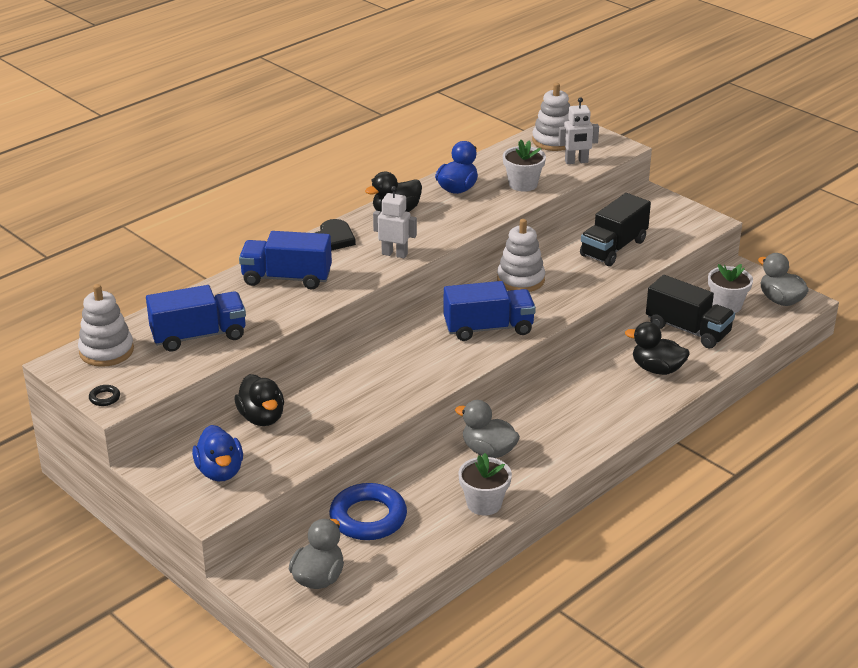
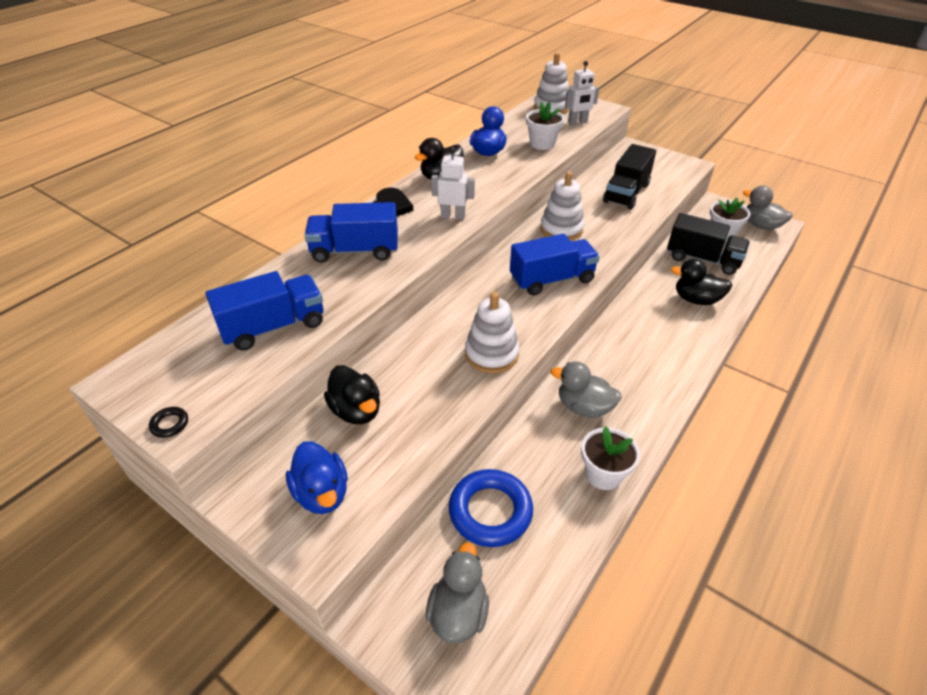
camera: 10 degrees left, 10 degrees up
(106, 351) = (170, 358): white stacking toy -> white stacking toy (491, 354)

